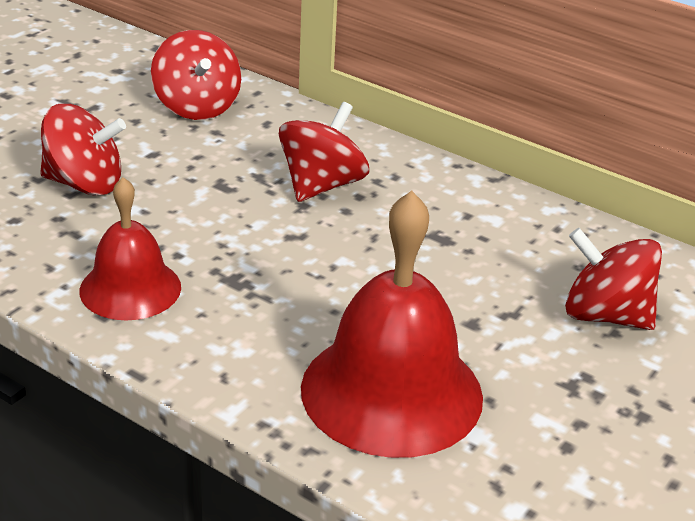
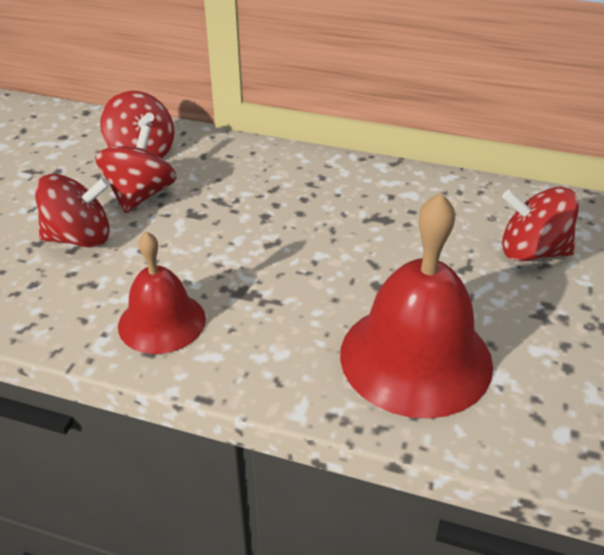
camera: 15 degrees left, 5 degrees up
(321, 185) = (271, 197): red spinning top -> red spinning top (140, 195)

